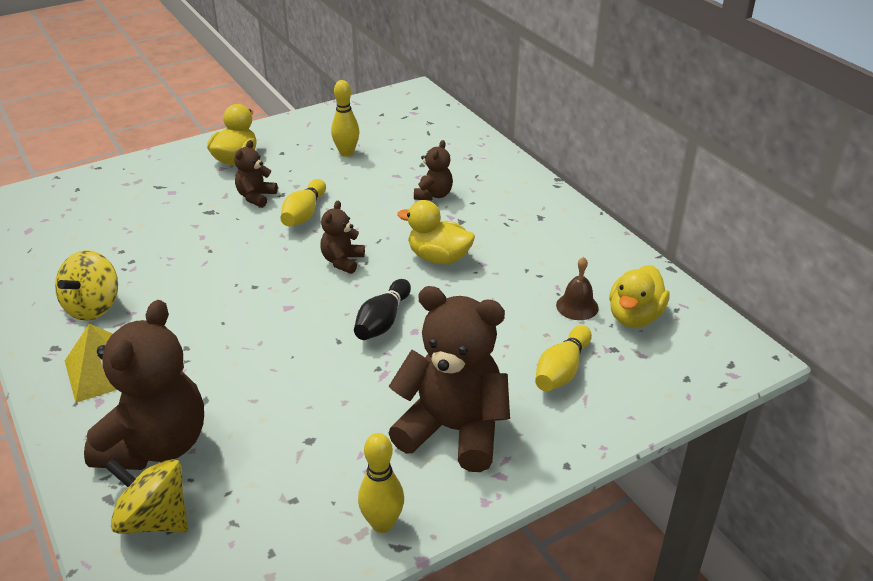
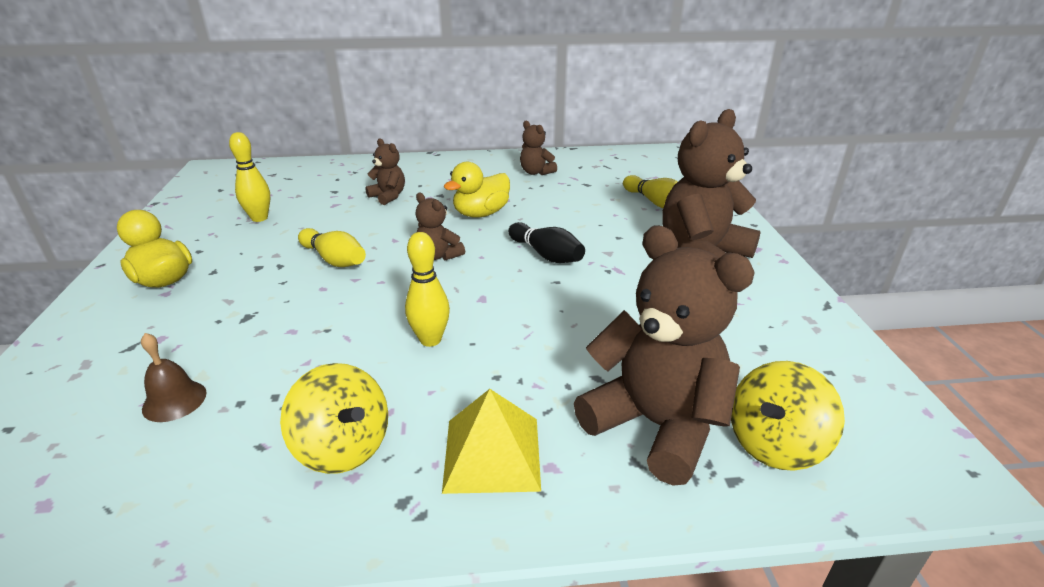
camera: 65 degrees left, 5 degrees down
(256, 197) = (262, 281): brown teddy bear -> brown teddy bear (536, 172)
(382, 523) = (801, 307): yellow bowling pin -> yellow bowling pin (430, 340)
(577, 306) = (589, 182): brown bell -> brown bell (174, 400)
(634, 317) = (614, 169): yellow duck -> none

